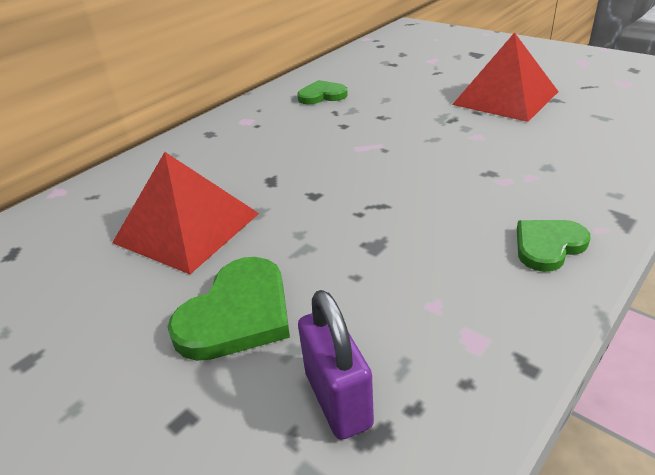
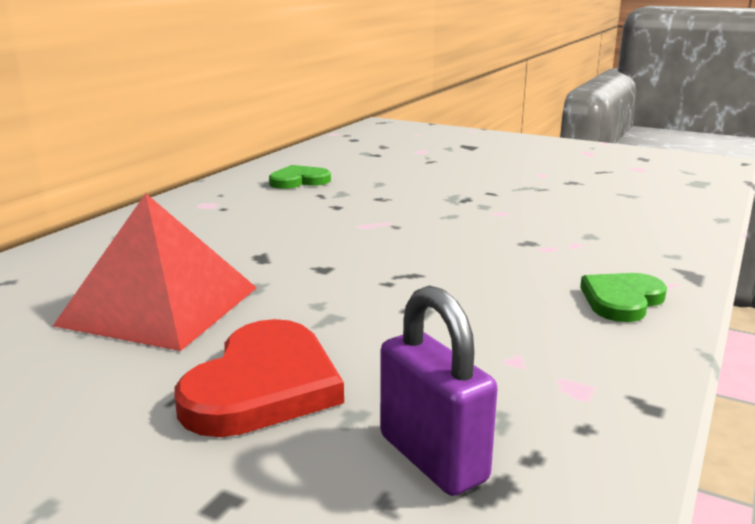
camera: 15 degrees left, 15 degrees down
(237, 314) = (263, 385): green heart -> red heart
(505, 98) = (518, 181): red pyramid -> none

